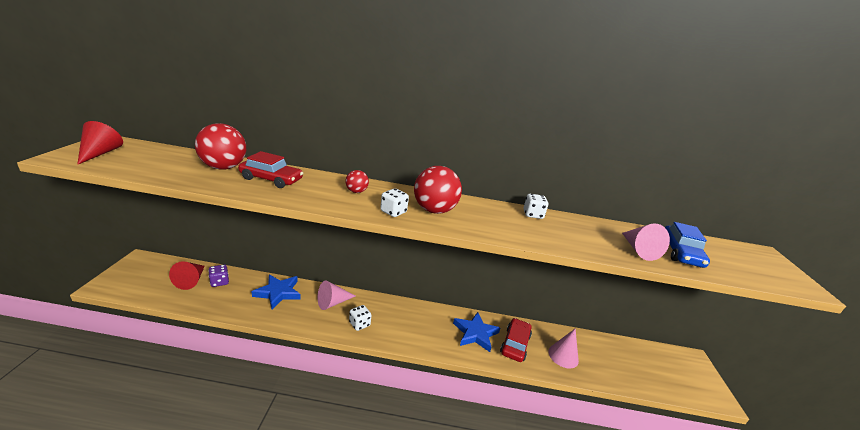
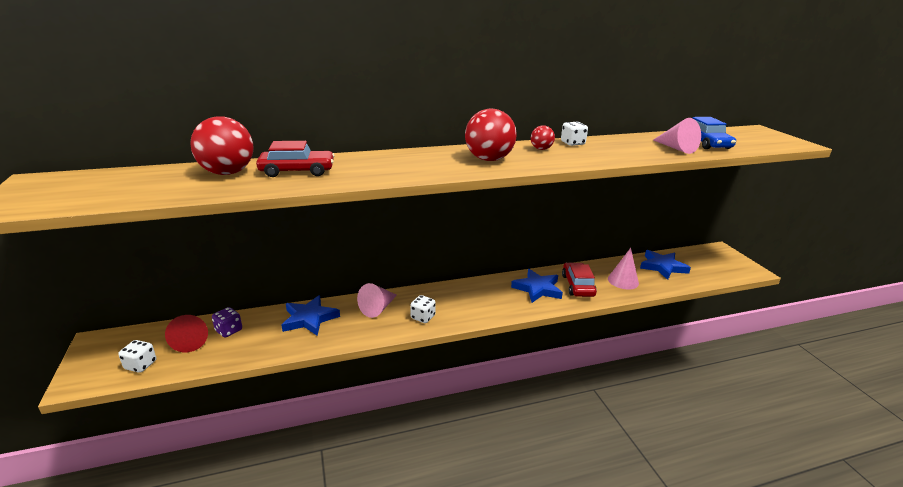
camera: 20 degrees left, 0 degrees up
(100, 153) = (49, 193): red cone -> none
(356, 191) = (398, 162): red ball -> red ball (541, 149)
(393, 212) = (455, 169): white dice -> white dice (140, 365)
(615, 356) = (662, 267): none -> blue star

